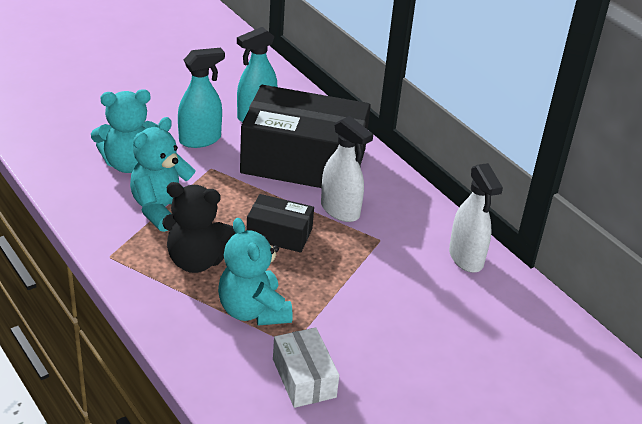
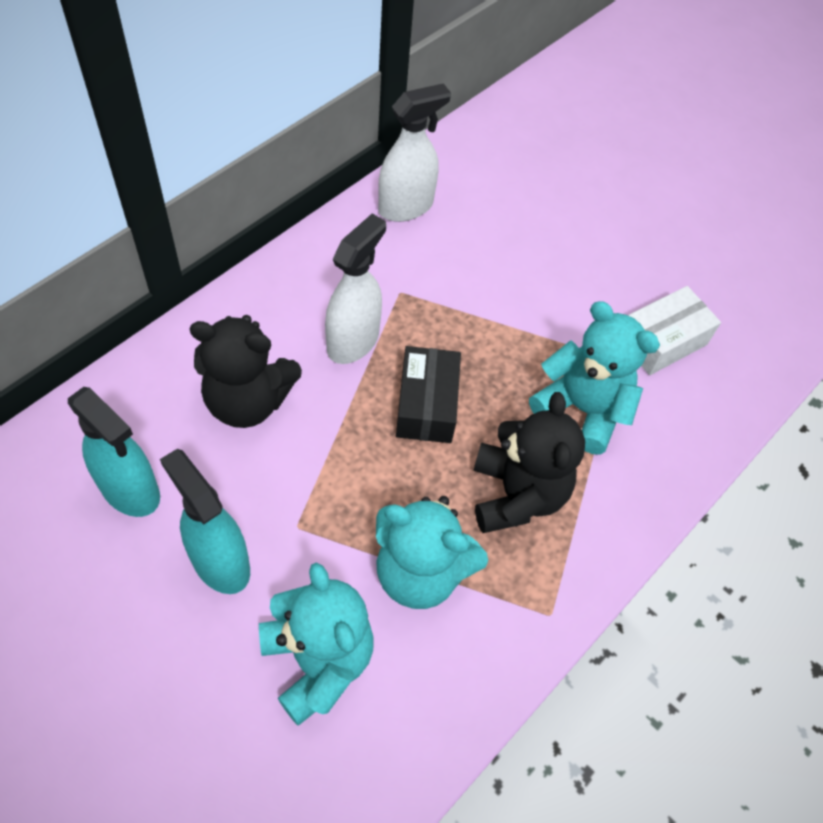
camera: 105 degrees left, 20 degrees up
(253, 311) = (582, 409): turquoise teddy bear -> turquoise teddy bear turned 105 degrees counterclockwise
(303, 161) = (248, 401): black box -> black teddy bear

